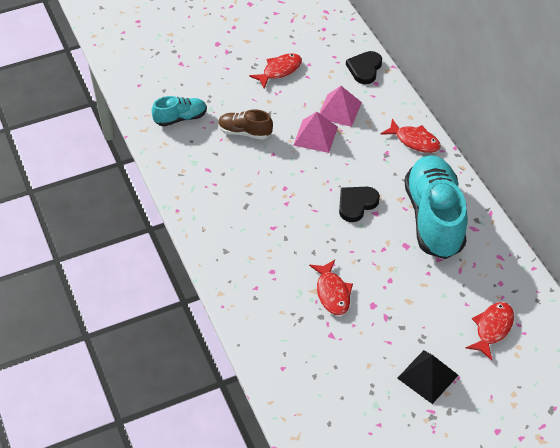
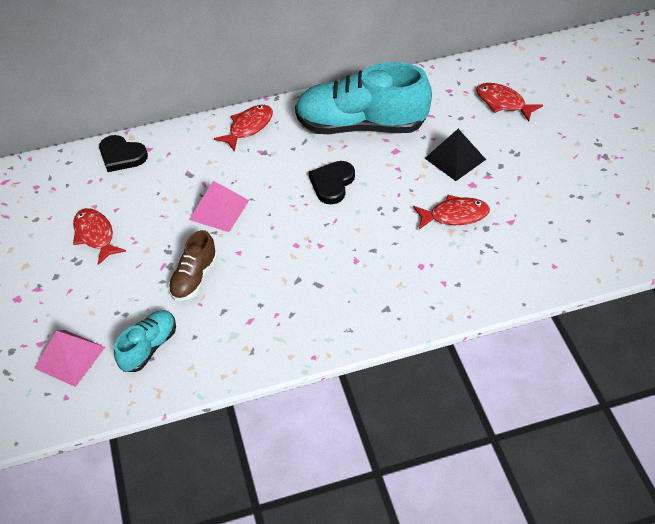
camera: 80 degrees left, 0 degrees up
(180, 118) = (149, 347): turquoise shoe -> turquoise shoe turned 45 degrees clockwise
(339, 110) = (183, 185): pink pyramid -> pink pyramid (69, 357)
(356, 204) = (332, 184): black heart -> black heart turned 60 degrees clockwise
(427, 376) = (559, 154): black pyramid -> black pyramid (455, 158)

